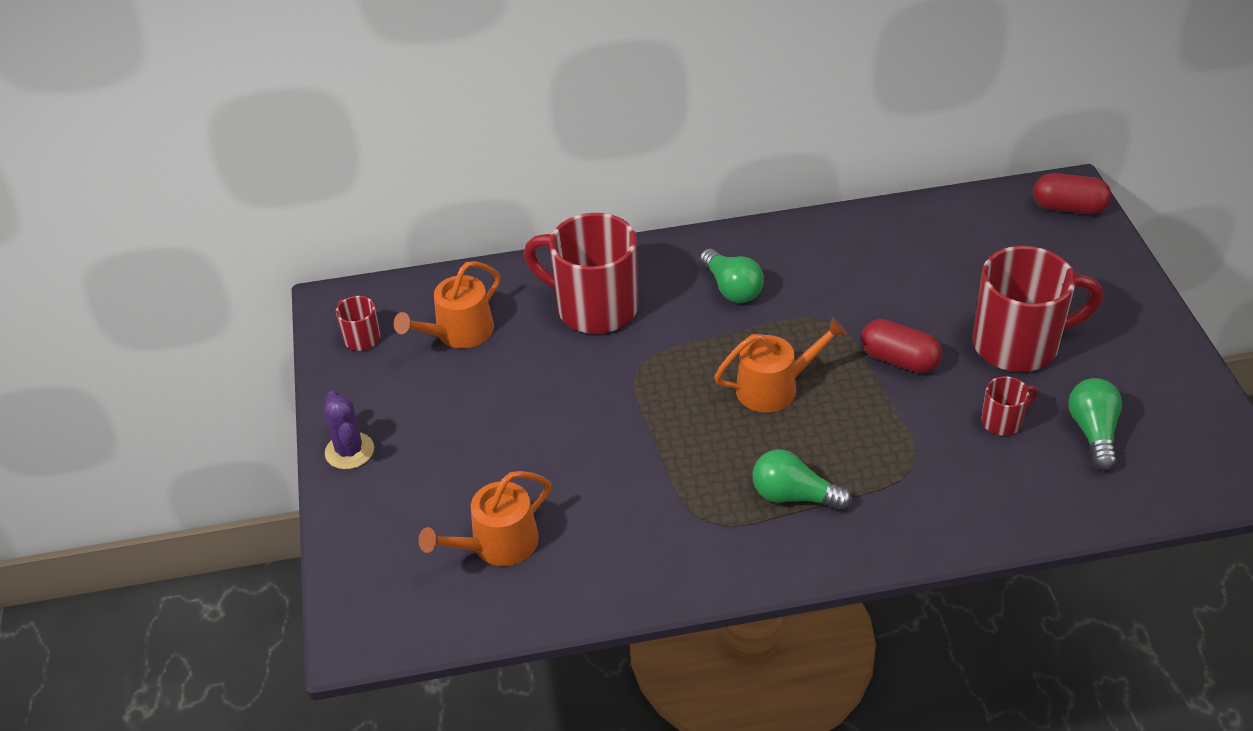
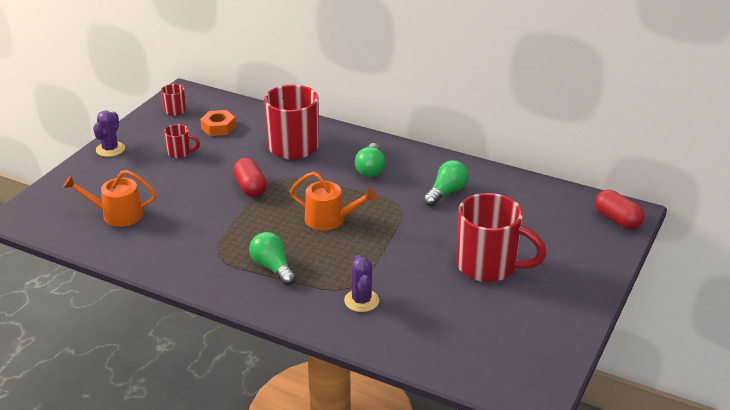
camera: 35 degrees right, 10 degrees down
(459, 332) = (218, 127): orange watering can -> orange nut
(899, 360) = (412, 240): red capsule -> red capsule (250, 187)
(947, 475) = (361, 301): none -> purple cactus
(1003, 421) = (427, 294): red mug -> red mug (180, 153)
(1093, 433) = (471, 326): green light bulb -> green light bulb (446, 192)

